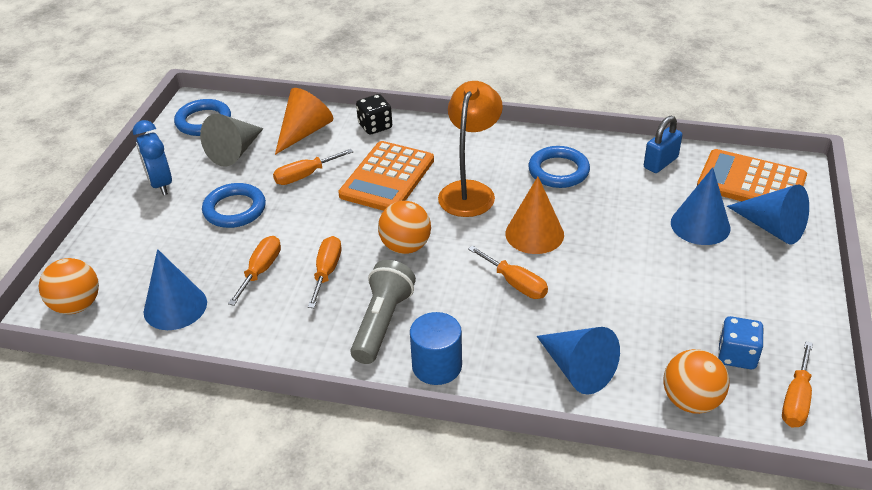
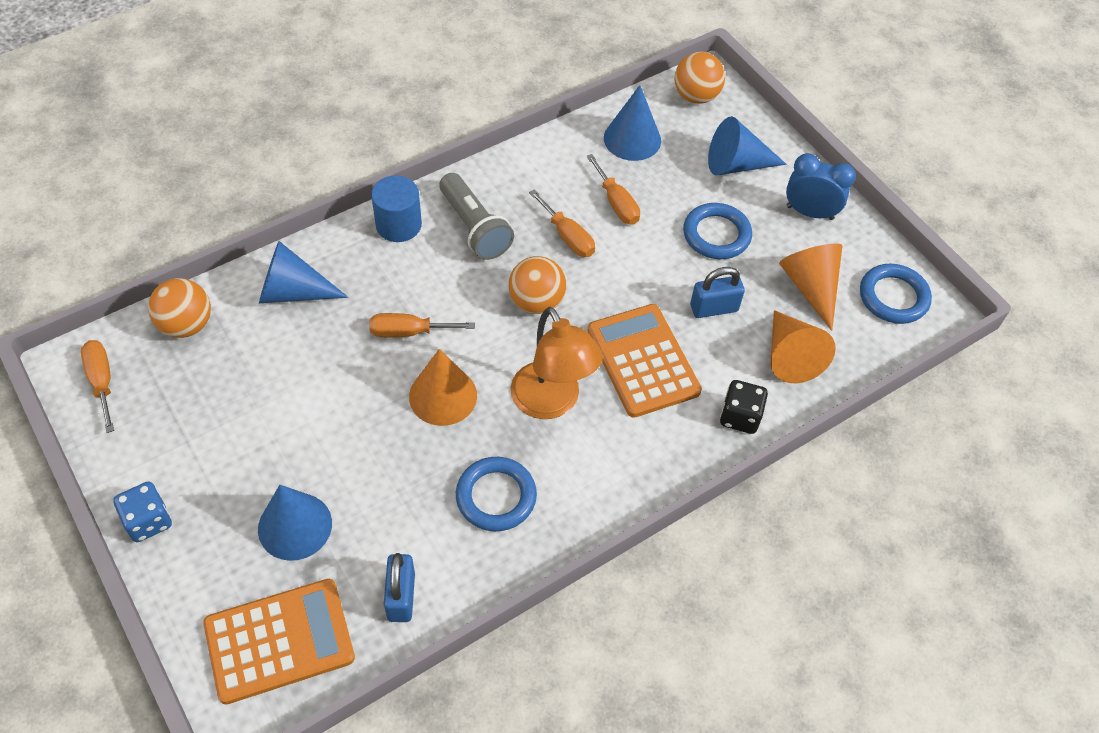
camera: 130 degrees right, 15 degrees up
(235, 151) = (811, 287): grey cone -> orange cone
(305, 176) = (714, 308): orange screwdriver -> blue padlock
(736, 355) = (172, 391): blue dice -> blue dice (148, 521)
(771, 227) = (219, 579): blue cone -> blue cone (736, 164)

